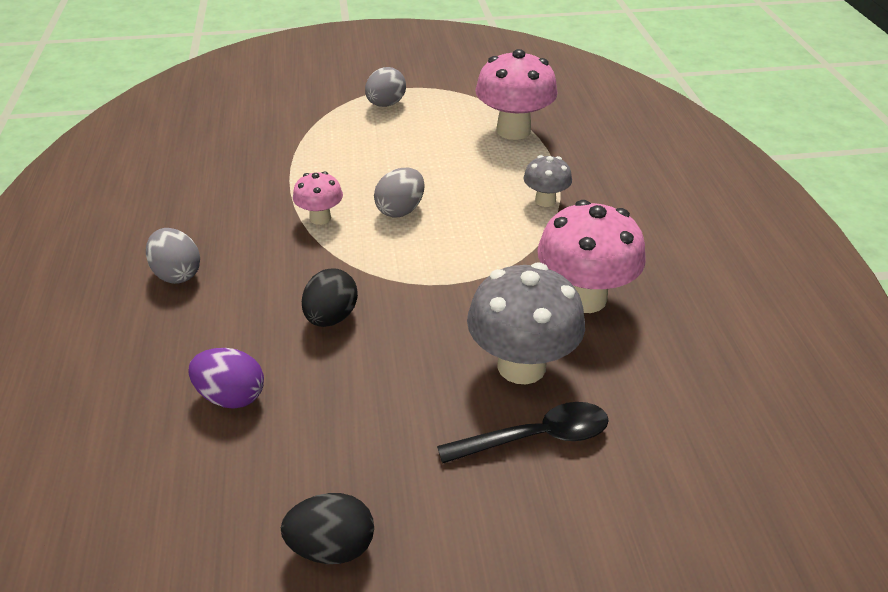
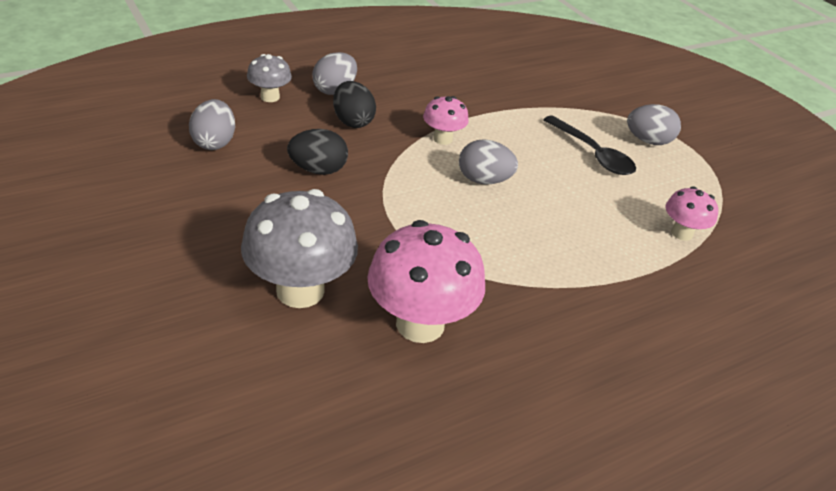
camera: 65 degrees right, 0 degrees up
(231, 396) = (214, 142): purple egg -> grey egg
(332, 547) = (78, 217): black egg -> black egg (353, 121)
(513, 130) = (681, 233): pink mushroom -> pink mushroom, size x0.53
(535, 437) = (211, 312): black spoon -> black spoon (592, 153)
(545, 200) = (568, 275): grey mushroom -> grey mushroom (270, 97)

